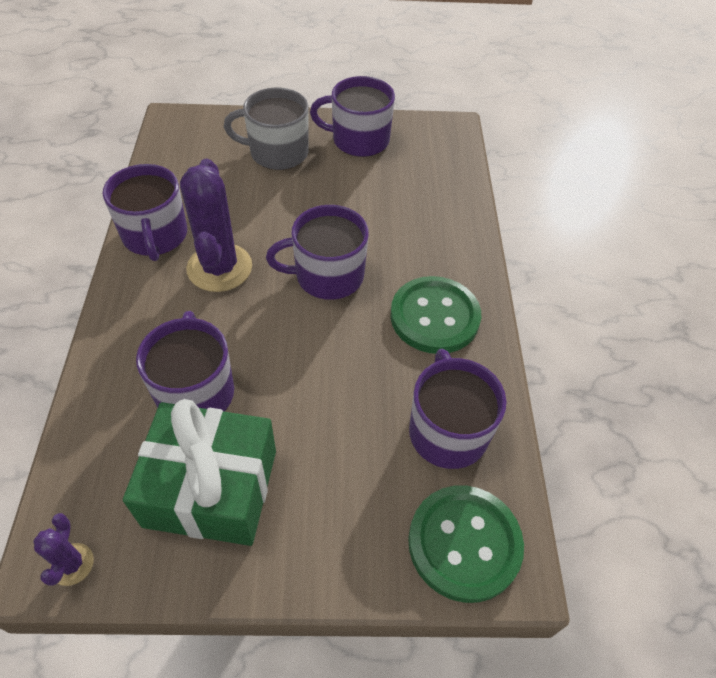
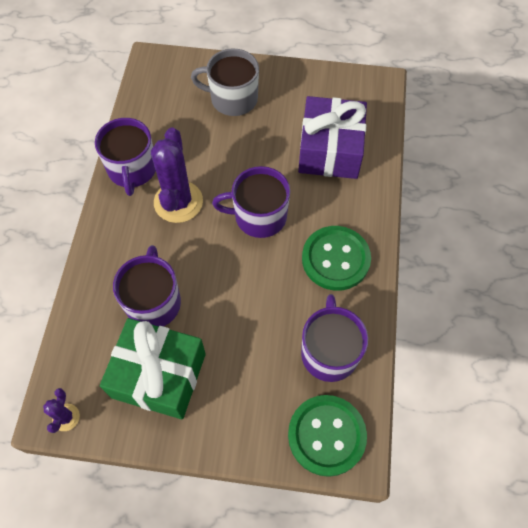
camera: 10 degrees right, 10 degrees up
(359, 140) = (300, 91): purple mug -> none
(405, 198) = (330, 150): none -> purple gift

